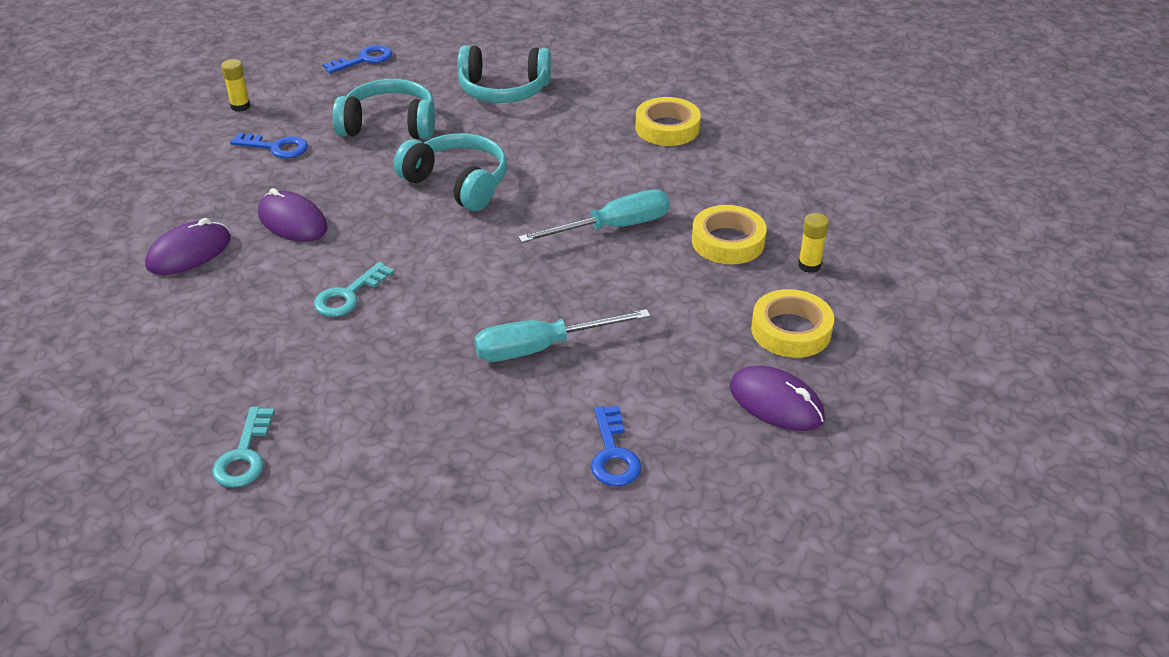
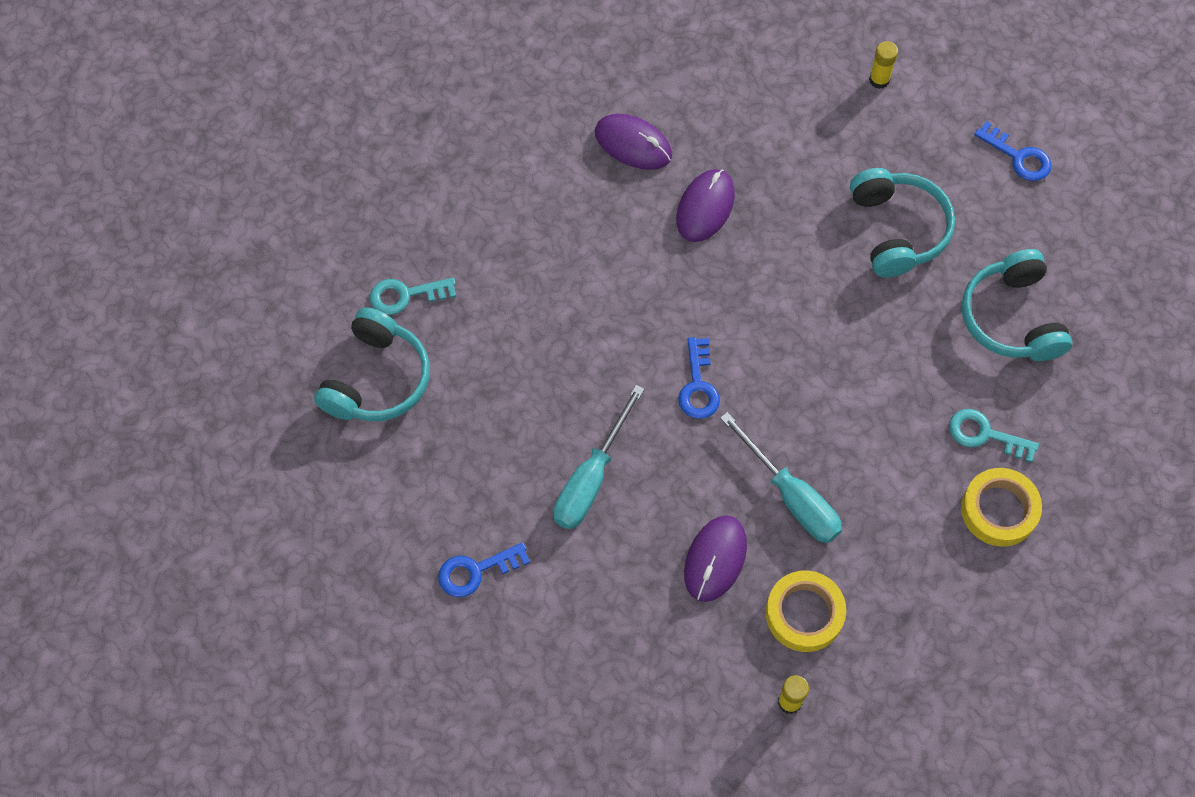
camera: 75 degrees right, 25 degrees up
(276, 147) = (819, 143): blue key -> blue key (698, 386)
(348, 295) = (614, 295): turquoise key -> turquoise key (985, 435)
(458, 183) = (816, 329): turquoise headphones -> turquoise headphones (377, 379)
(541, 348) = (591, 478): turquoise screwdriver -> turquoise screwdriver turned 120 degrees counterclockwise
(776, 403) = (574, 697): purple mouse -> purple mouse (715, 559)
(791, 330) = (680, 697): yellow tape -> none

